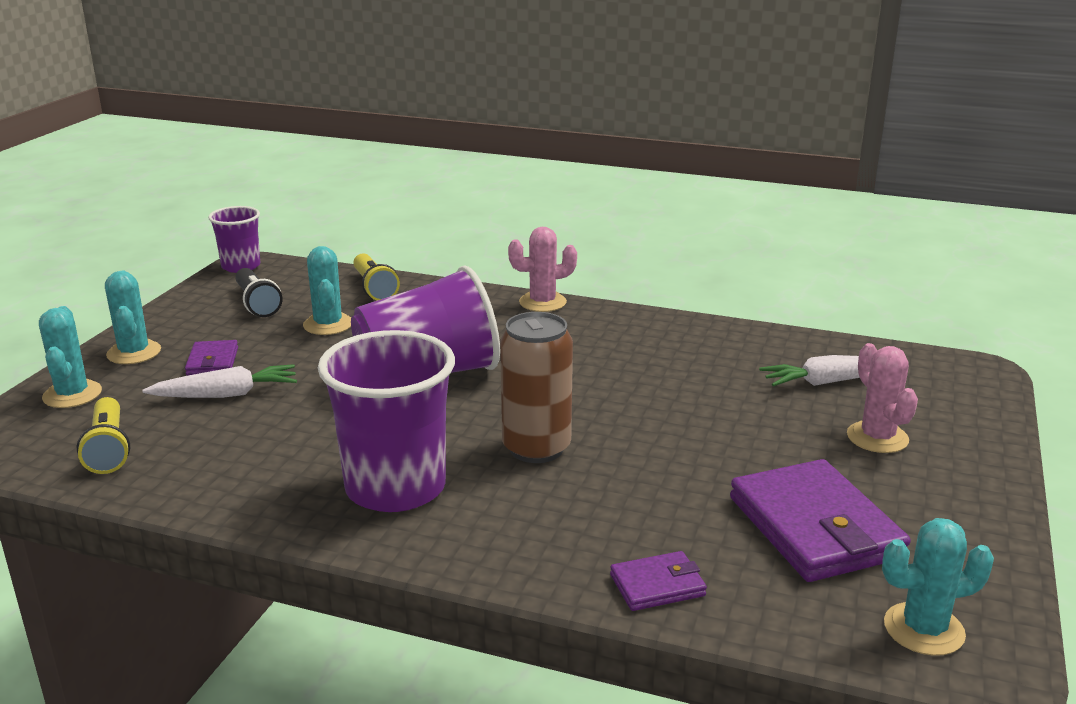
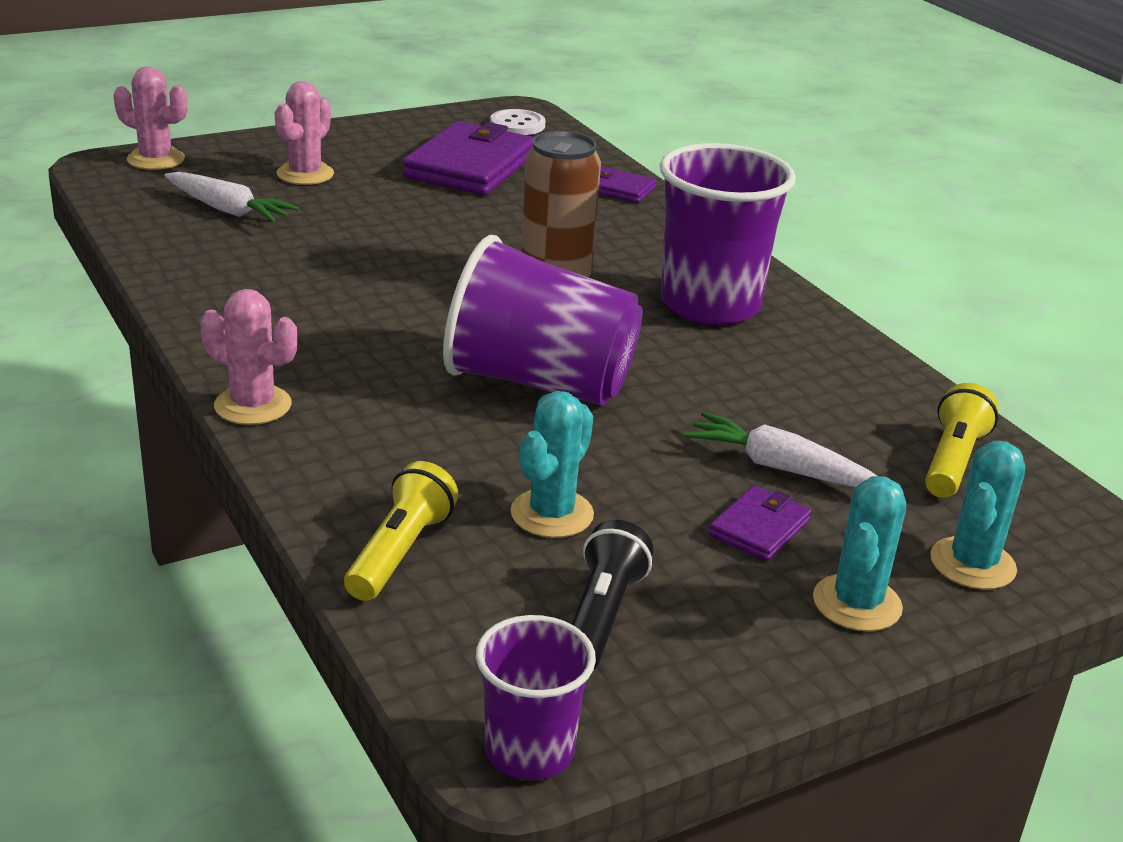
camera: 140 degrees left, 5 degrees up
(924, 629) = (517, 125): turquoise cactus -> white button
(974, 391) = (156, 159): none -> pink cactus

